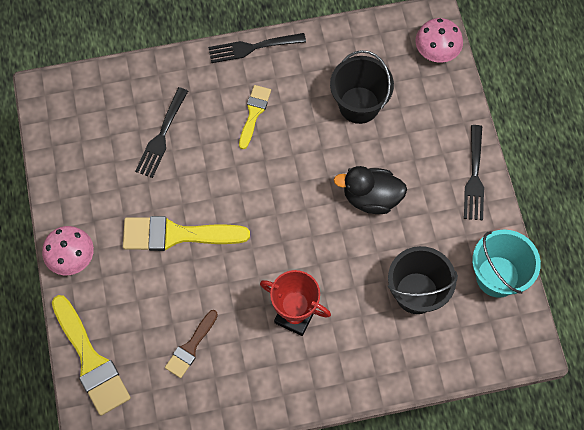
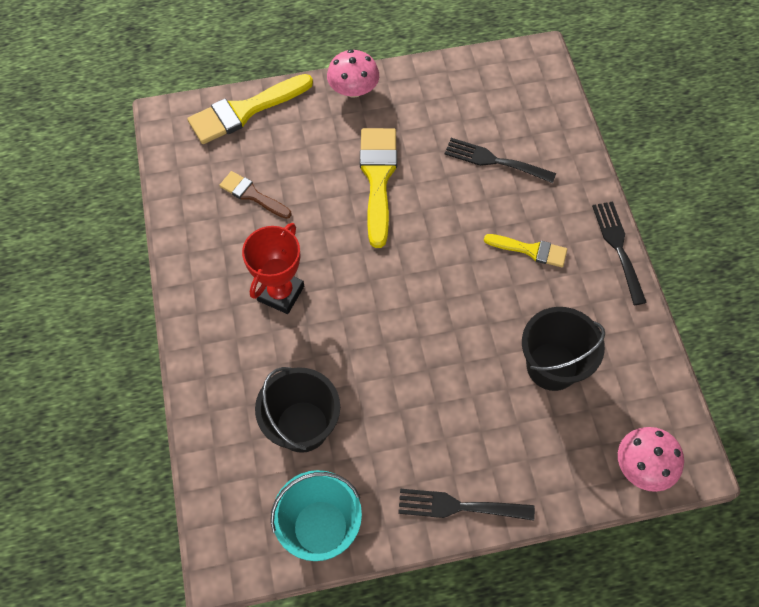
camera: 90 degrees right, 5 degrees down
(371, 198) = (426, 377): black duck -> none

